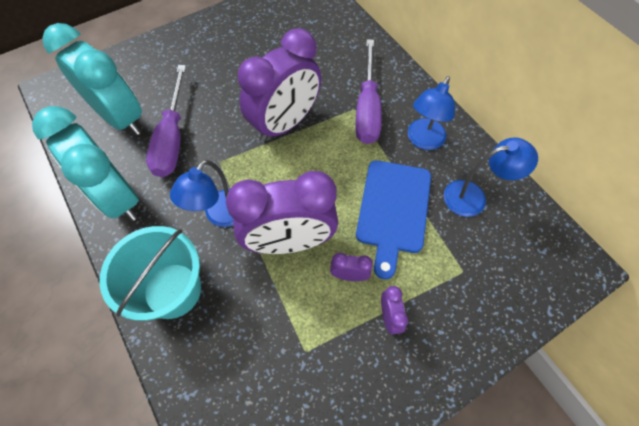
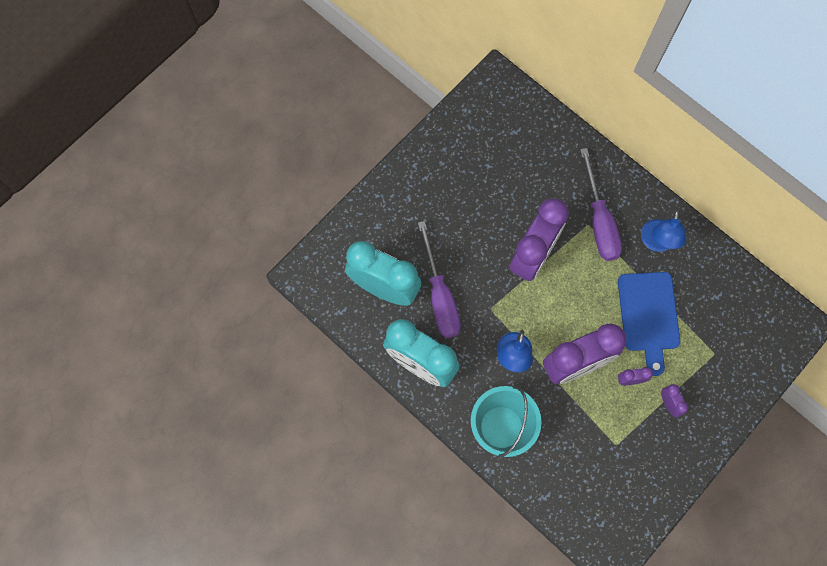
camera: 15 degrees left, 10 degrees up
(473, 197) = (709, 287): blue lamp -> none

